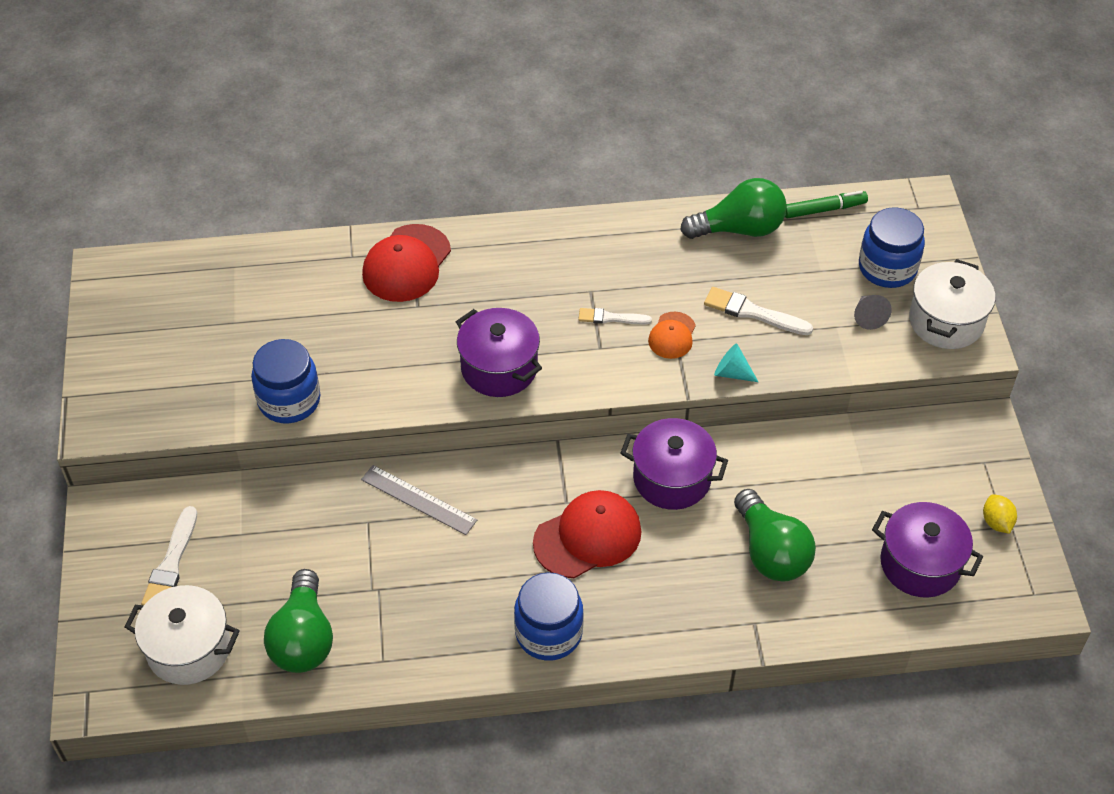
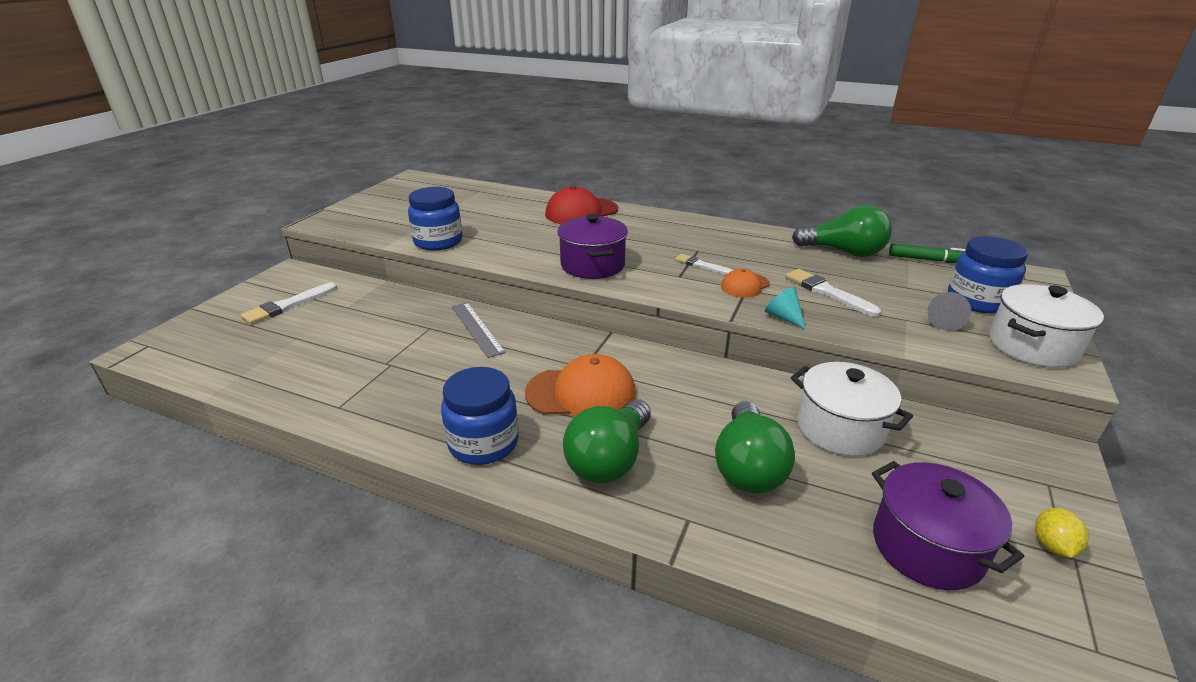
camera: 30 degrees right, 20 degrees down
(189, 649) = (233, 348): white pot -> white pot (840, 428)
(303, 638) = (306, 371): green light bulb -> green light bulb (609, 459)
(588, 537) = (581, 393): red cap -> orange cap
(672, 478) = (687, 383): purple pot -> none

